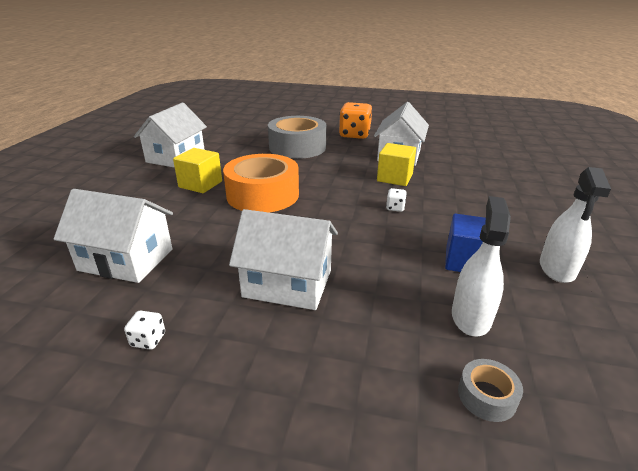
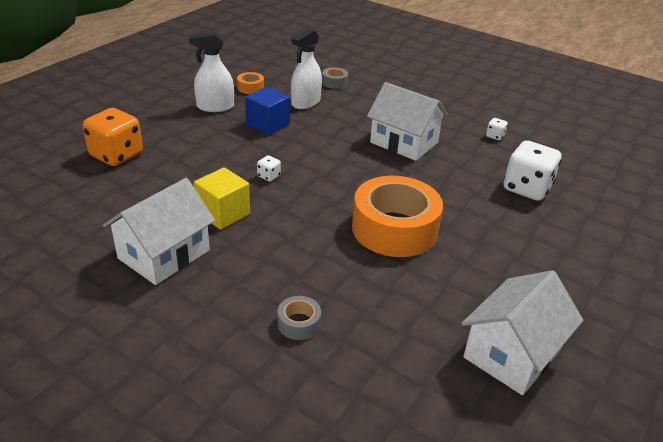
camera: 160 degrees left, 5 degrees up
(126, 259) = (527, 188): white house -> white dice
(200, 184) = (468, 268): yellow cube -> none
(297, 147) = (299, 323): grey tape -> grey tape, size x0.42
(354, 135) = (167, 337): orange dice -> orange dice (116, 155)
(557, 269) = (215, 107): white spray bottle -> white spray bottle turned 135 degrees counterclockwise
(579, 322) = (250, 88): none -> orange tape

